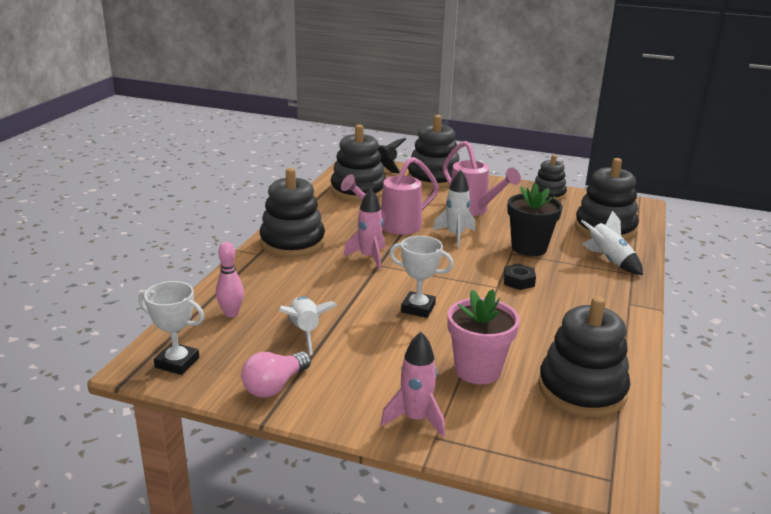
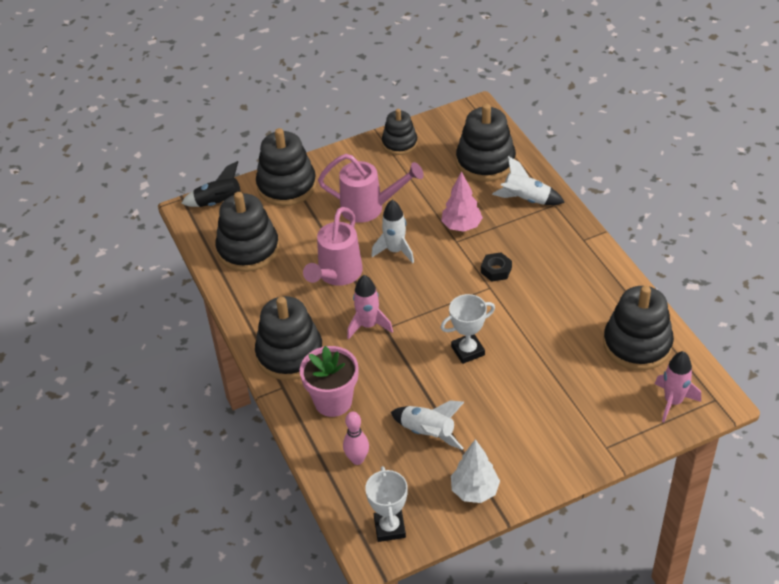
camera: 40 degrees left, 20 degrees up
(177, 363) = (389, 528): white trophy -> white trophy turned 75 degrees counterclockwise
(275, 386) = (474, 491): pink light bulb -> white tree
(415, 419) = (581, 444): pink rocket -> pink rocket (673, 402)
(477, 370) = (567, 376): pink flower pot -> pink flower pot (333, 401)
(529, 248) = (461, 226): black flower pot -> pink tree

